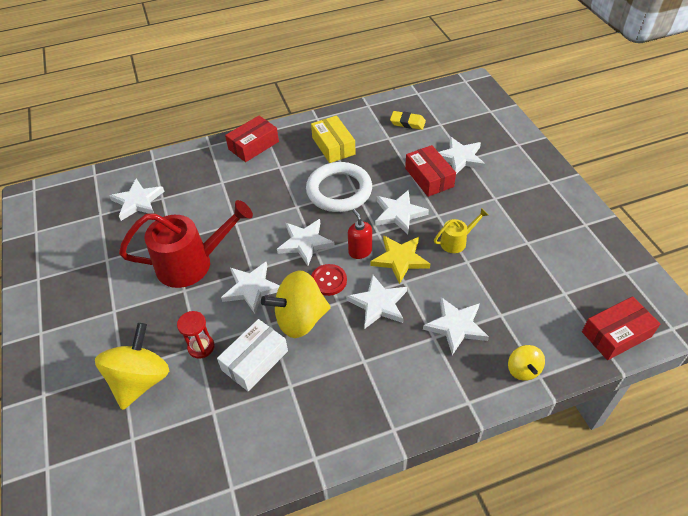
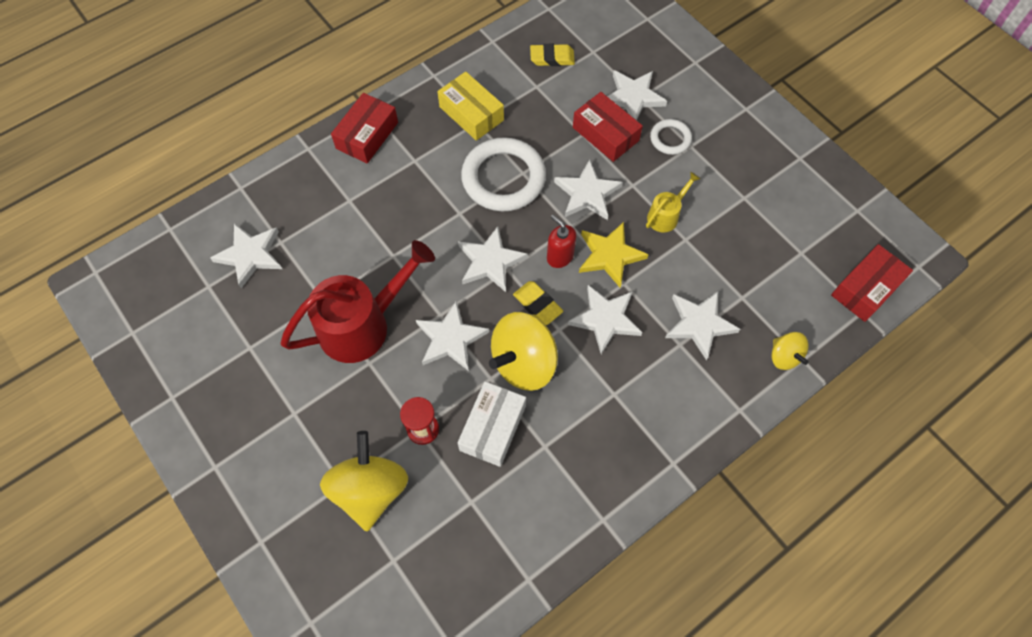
camera: 20 degrees left, 15 degrees up
(328, 280) = (537, 304): red button -> yellow eraser
(479, 190) = (670, 139): none -> white ring

